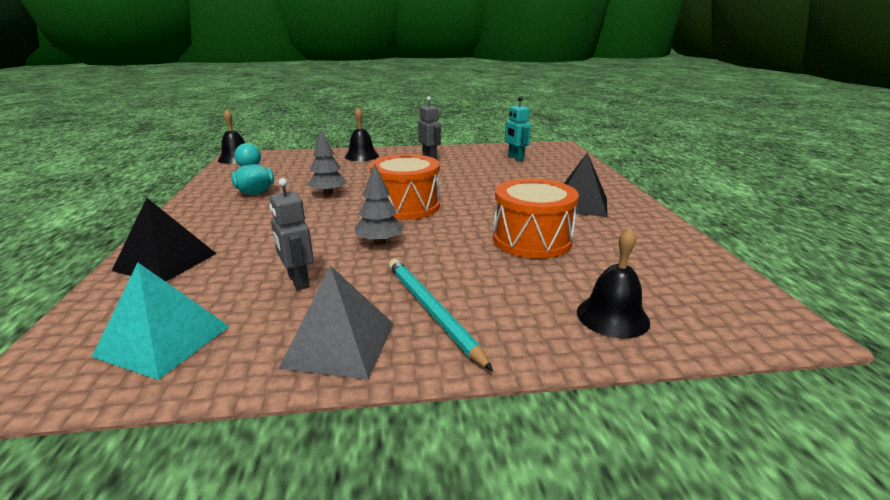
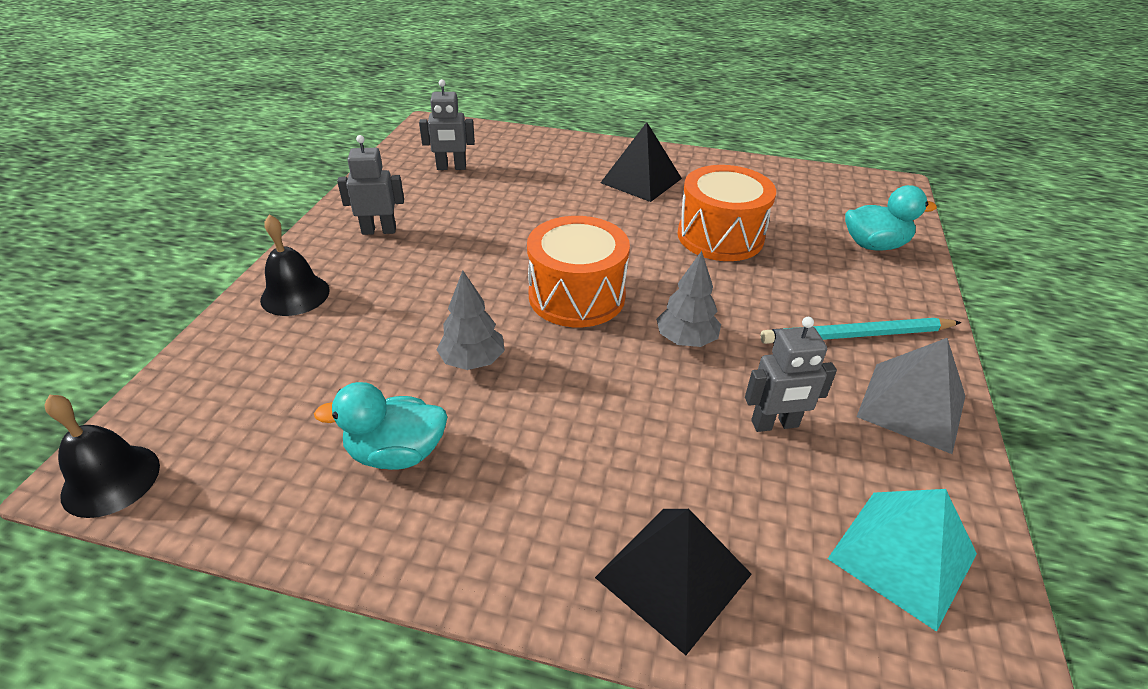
camera: 70 degrees left, 15 degrees up
(515, 158) = (451, 168): turquoise robot -> grey robot
(612, 316) = (874, 245): black bell -> turquoise duck

